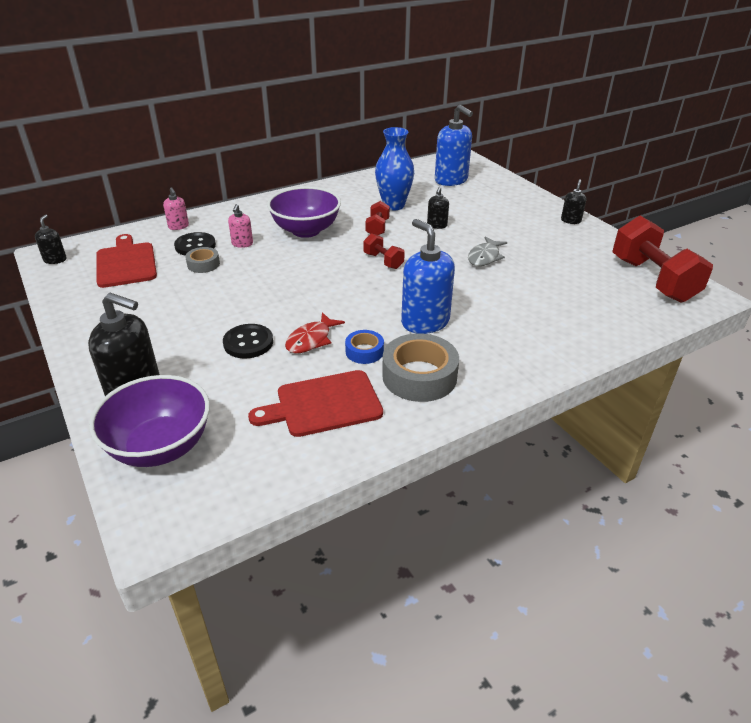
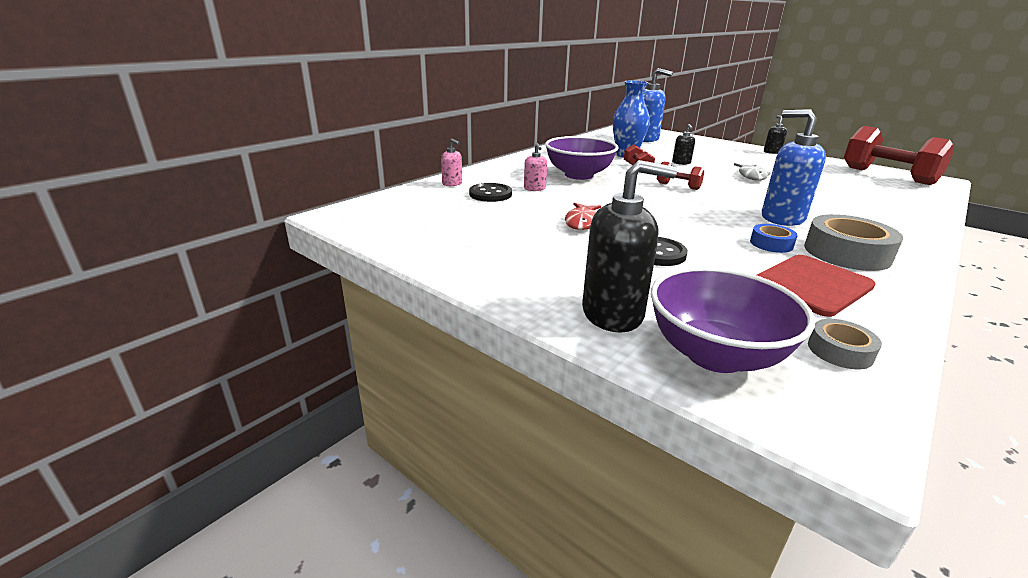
camera: 20 degrees left, 10 degrees down
(55, 260) = (349, 219): black soap dispenser -> none
(126, 263) = (436, 213): red cutting board -> none
(203, 264) = (519, 205): grey tape -> grey tape (840, 351)
(311, 340) = (711, 243): red fish -> red fish (582, 222)

